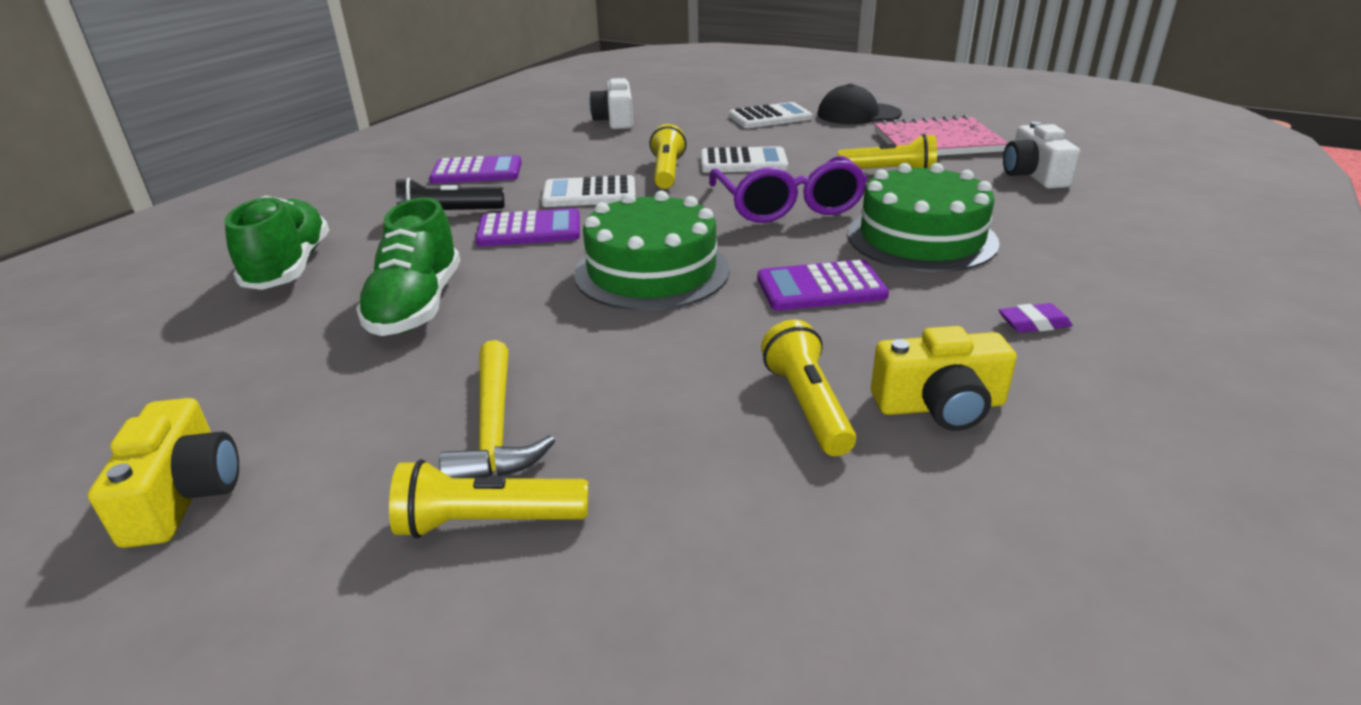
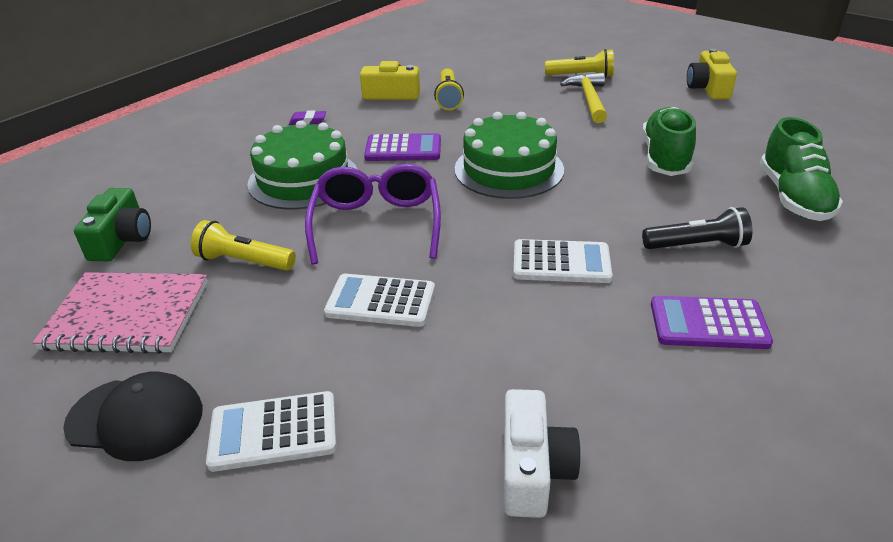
camera: 170 degrees left, 5 degrees up
(529, 230) = (610, 218): purple calculator -> none
(667, 172) = (474, 292): yellow flashlight -> none
(1033, 175) = (122, 240): white camera -> green camera

